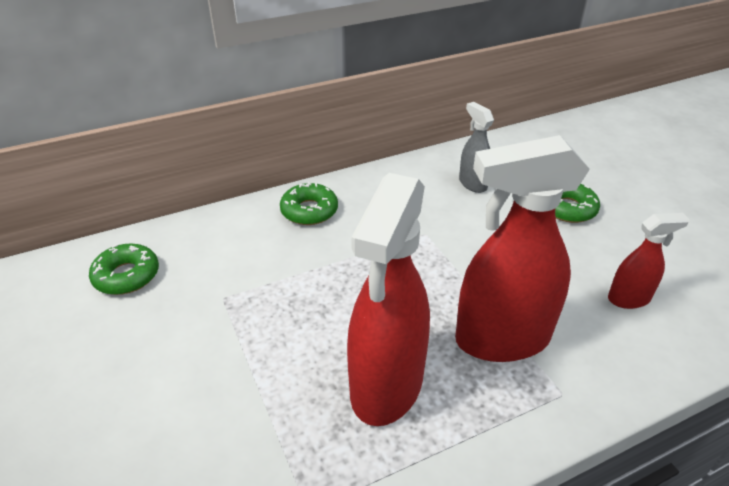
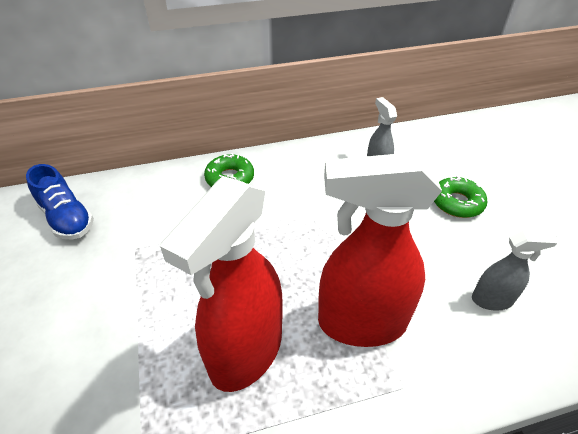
camera: 10 degrees right, 5 degrees up
(126, 276) = (67, 218): green donut -> blue shoe
(629, 299) = (492, 300): red spray bottle -> grey spray bottle

